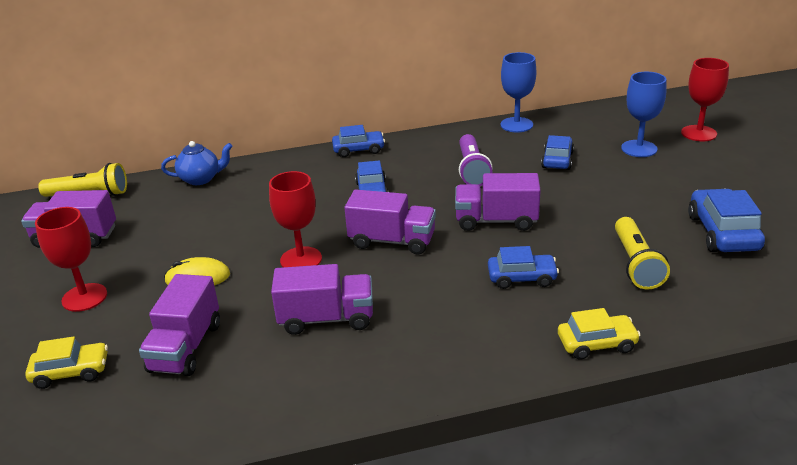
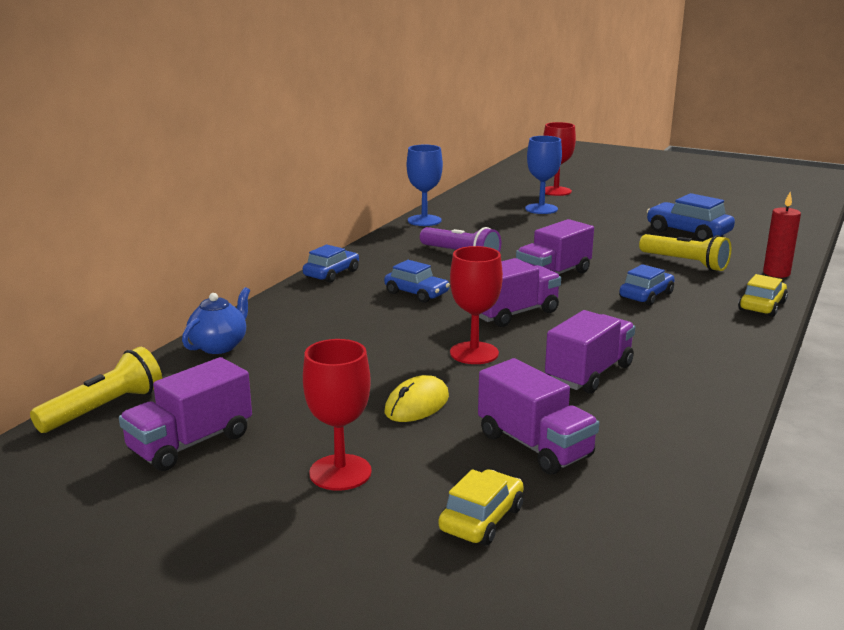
camera: 50 degrees left, 10 degrees down
(557, 160) = (506, 230): blue car -> none
(702, 320) = (776, 273): none -> red candle

